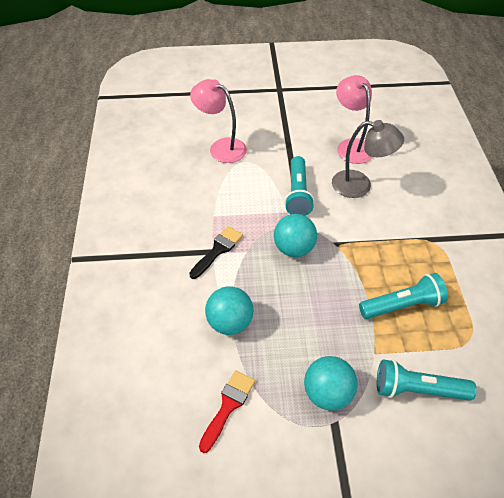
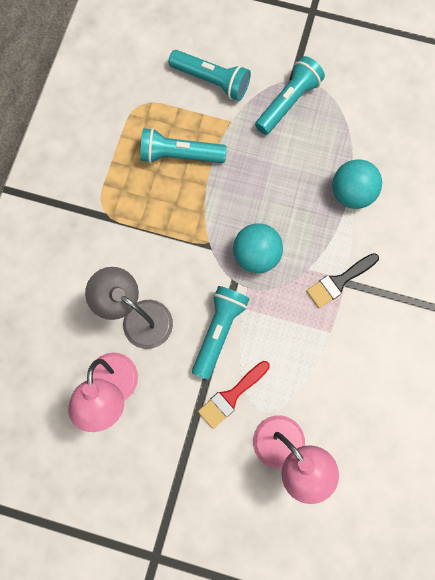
camera: 160 degrees left, 25 degrees up
(228, 406) = (375, 120): red brush -> red brush (231, 396)
(327, 393) = (288, 102): turquoise ball -> turquoise flashlight

